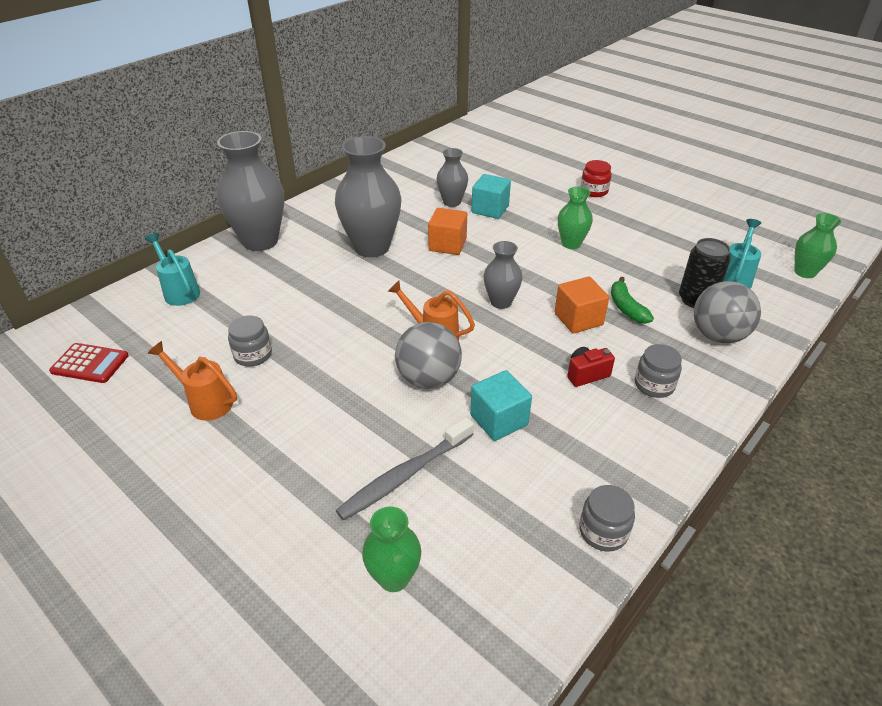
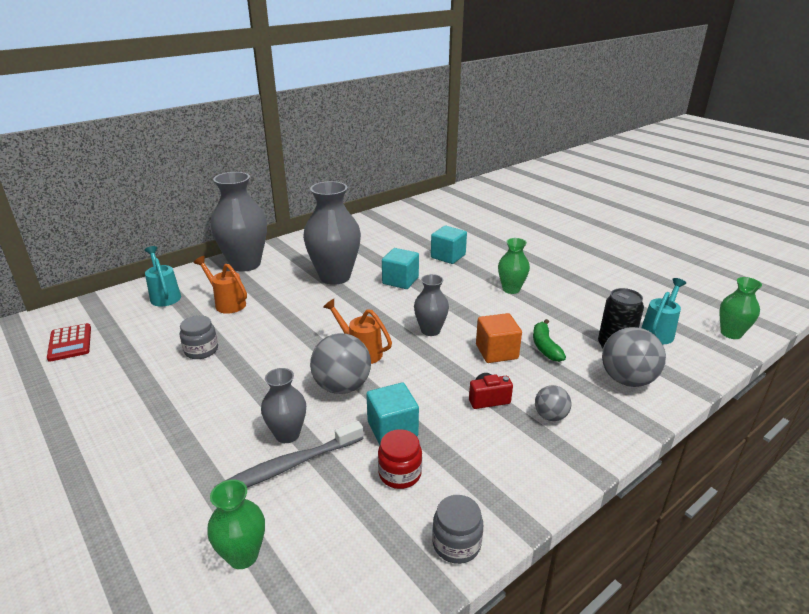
camera: 10 degrees right, 10 degrees down
(90, 363) = (70, 343): red calculator -> red calculator turned 45 degrees clockwise
(205, 402) = (146, 383): orange watering can -> orange watering can (227, 303)
(447, 245) = (400, 280): orange cube -> turquoise cube
(452, 202) = (416, 248): grey vase -> grey vase (287, 434)
(594, 191) = (546, 249): red jar -> red jar (400, 473)
(654, 385) = (550, 416): grey jar -> grey ball

